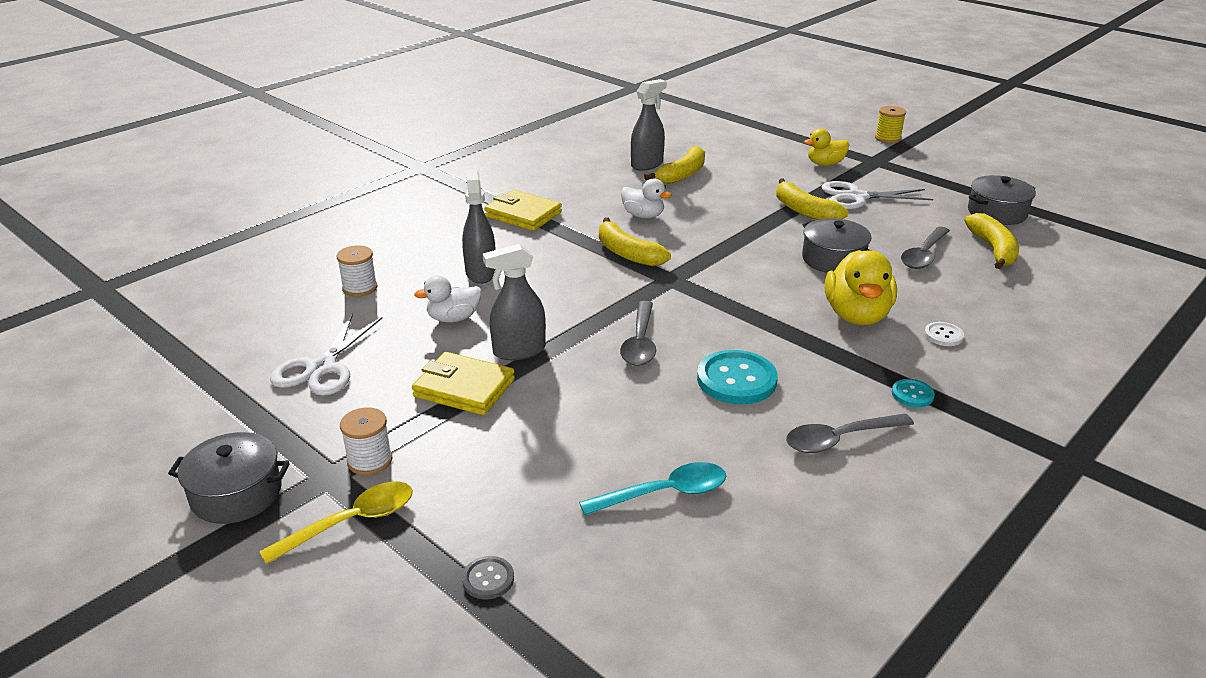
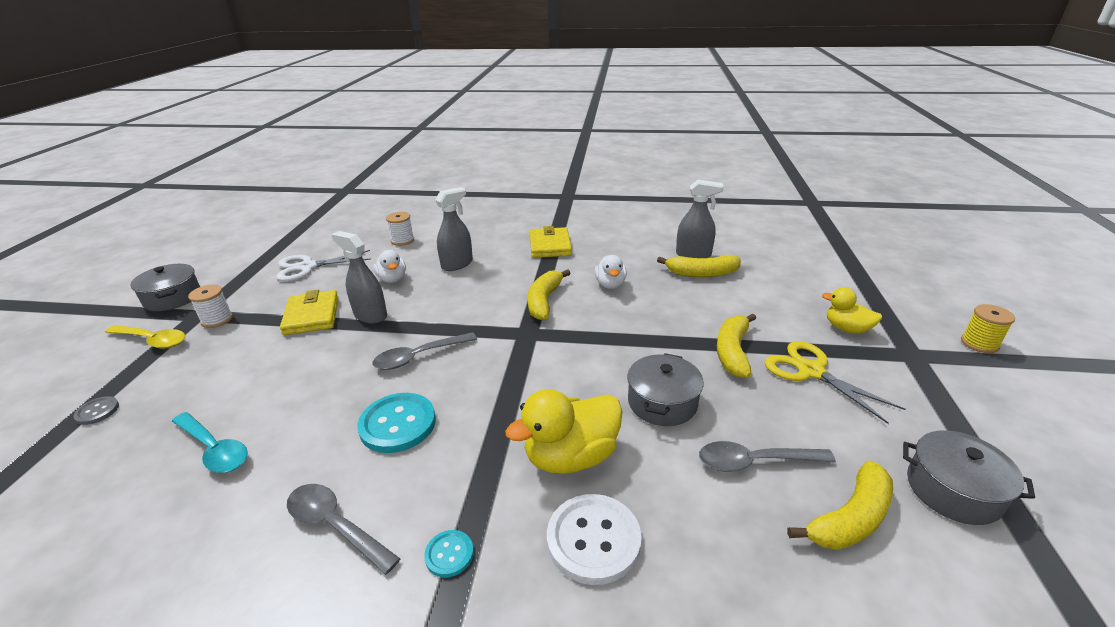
camera: 55 degrees right, 0 degrees up
(453, 318) = (392, 279): white duck -> white duck turned 150 degrees counterclockwise
(856, 197) = (811, 371): white scissors -> yellow scissors
(943, 335) = (593, 540): white button -> white button, size x1.98

